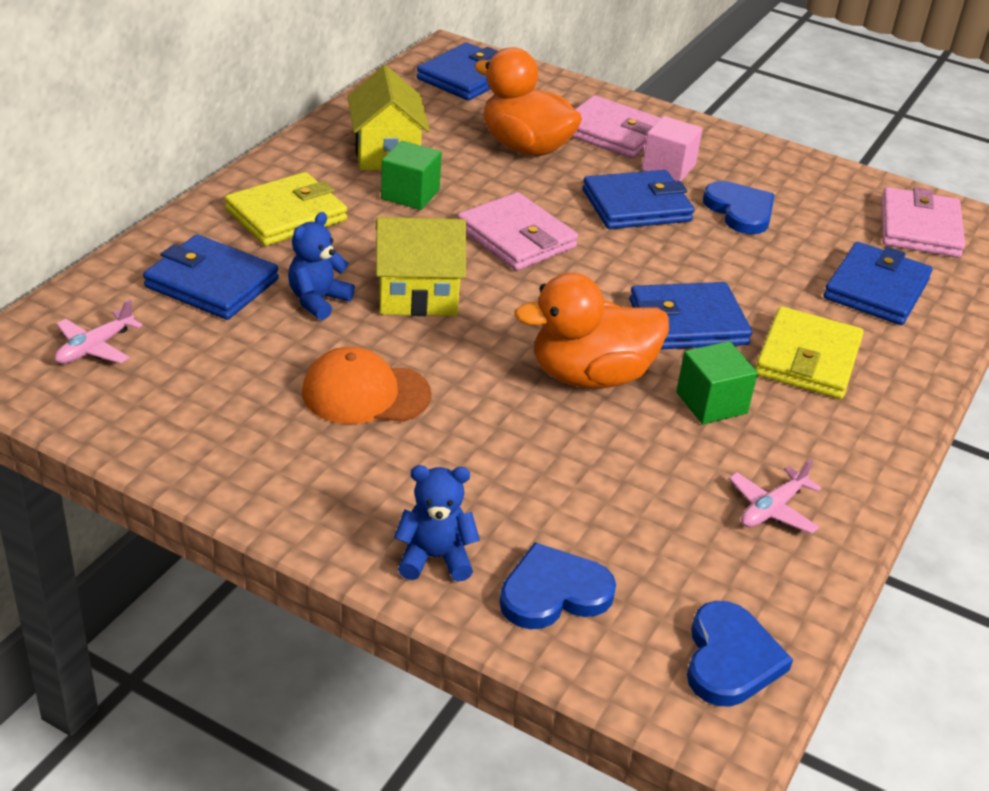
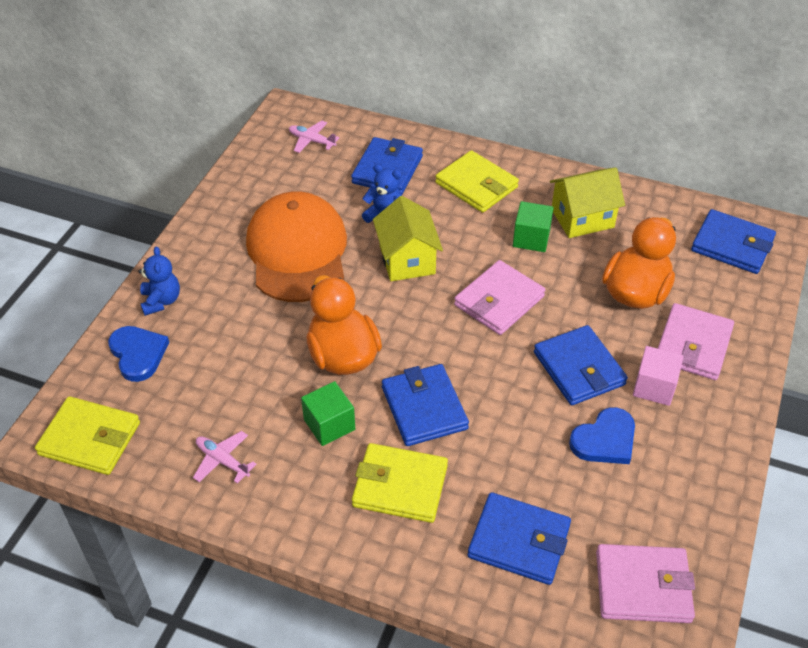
camera: 85 degrees right, 10 degrees up
(365, 393) = (297, 252): orange cap -> orange cap, size x1.74
(730, 659) = (90, 439): blue heart -> yellow wallet

